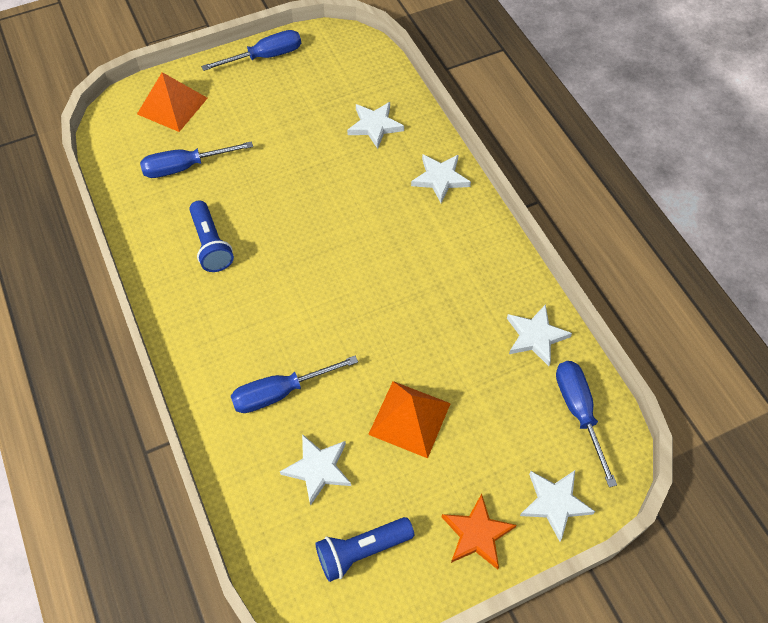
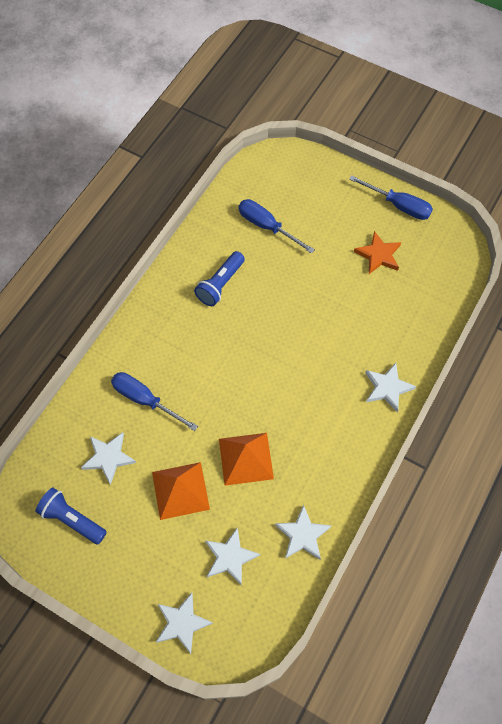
camera: 55 degrees right, 5 degrees up
(172, 106) = (309, 183): orange pyramid -> orange pyramid (246, 458)
(375, 126) = (398, 315): white star -> white star (230, 557)
(477, 534) = (127, 584): orange star -> orange star (378, 255)
(578, 412) = (262, 600): blue screwdriver -> none

